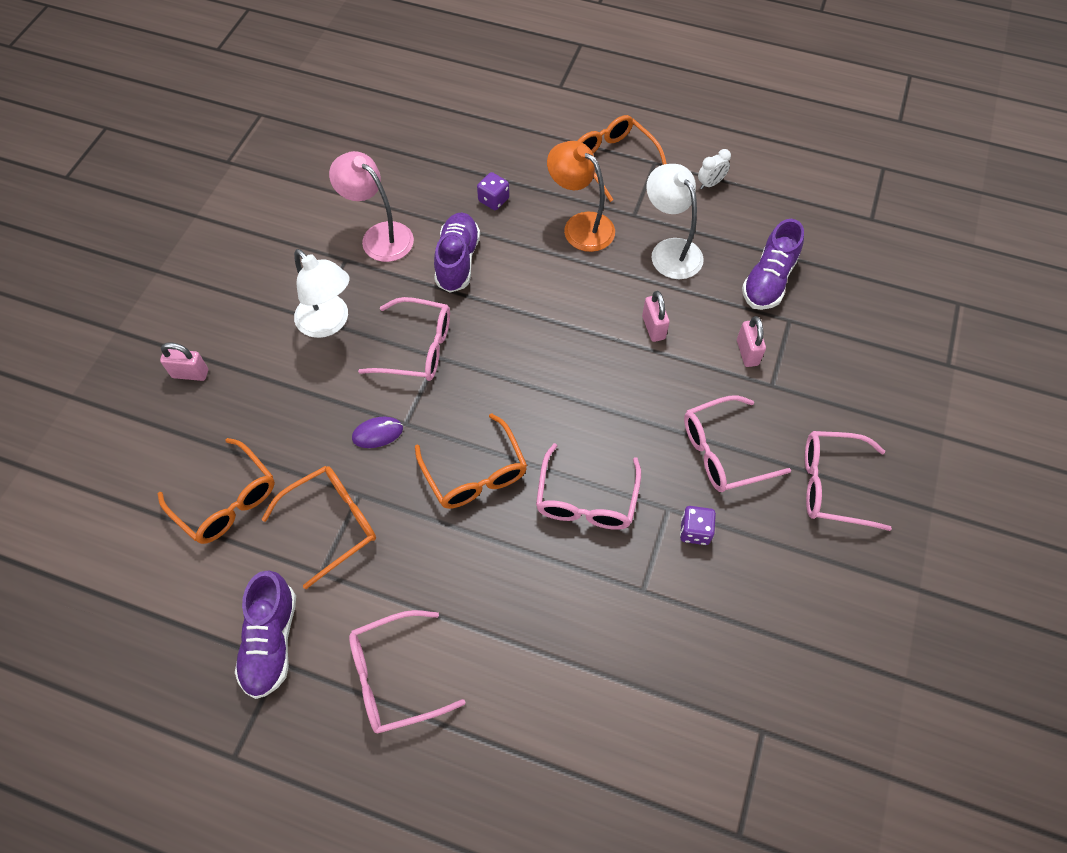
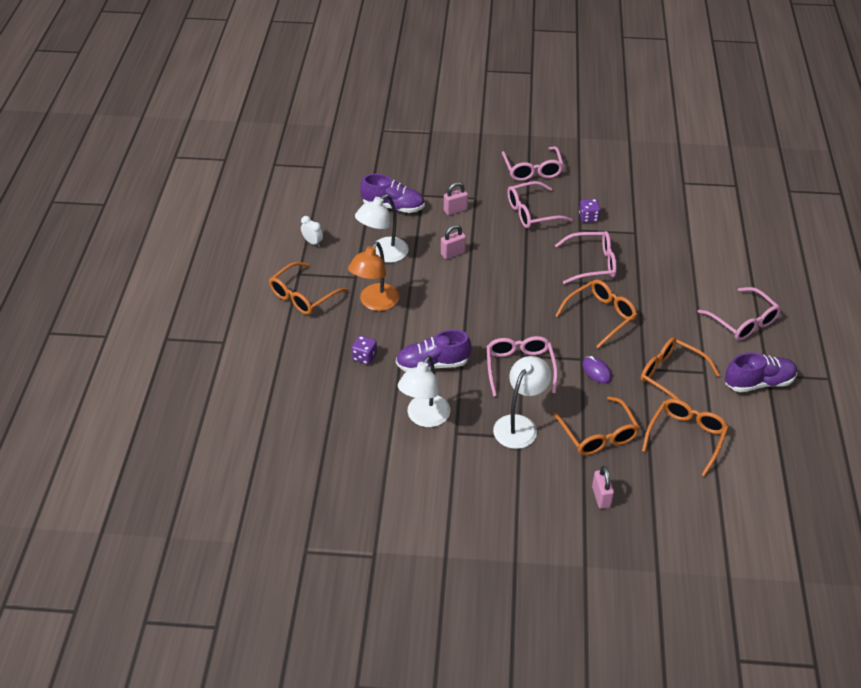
camera: 105 degrees left, 15 degrees down
(276, 401) = (598, 435): none -> orange glasses
(379, 236) = (424, 418): pink lamp -> white lamp
(723, 452) = (532, 212): pink glasses -> pink glasses turned 105 degrees clockwise

